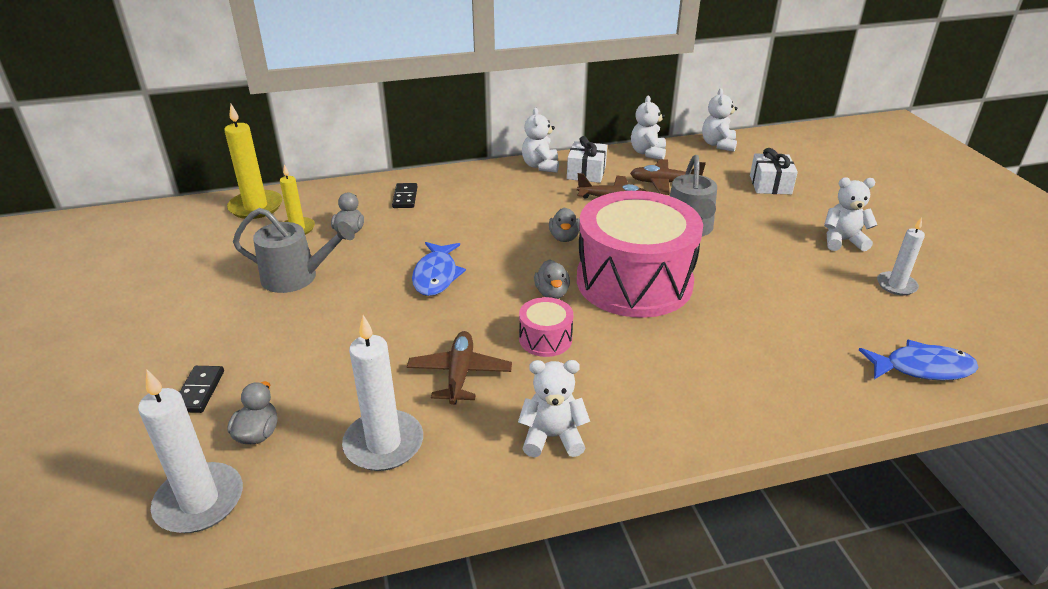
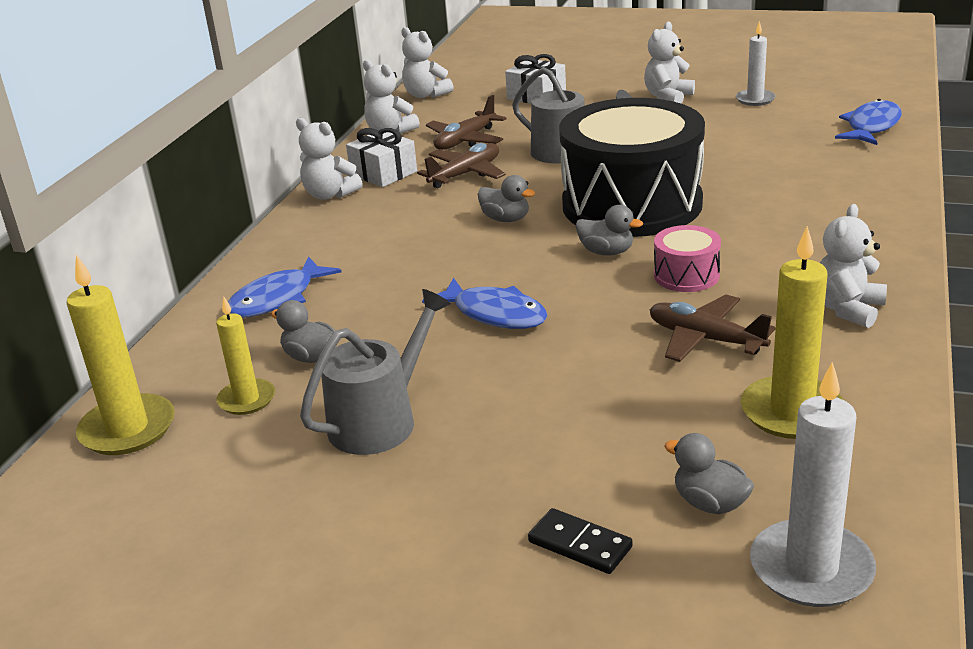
camera: 55 degrees left, 5 degrees down
(384, 444) = (792, 412): white candle -> yellow candle
(405, 197) = (277, 299): black domino -> blue fish
(634, 281) = (632, 204): pink drum -> black drum

